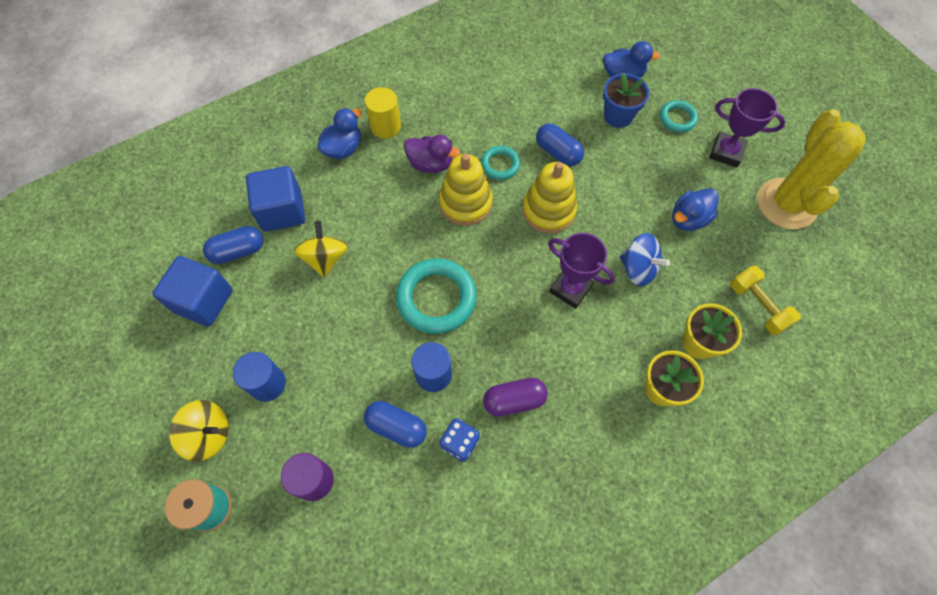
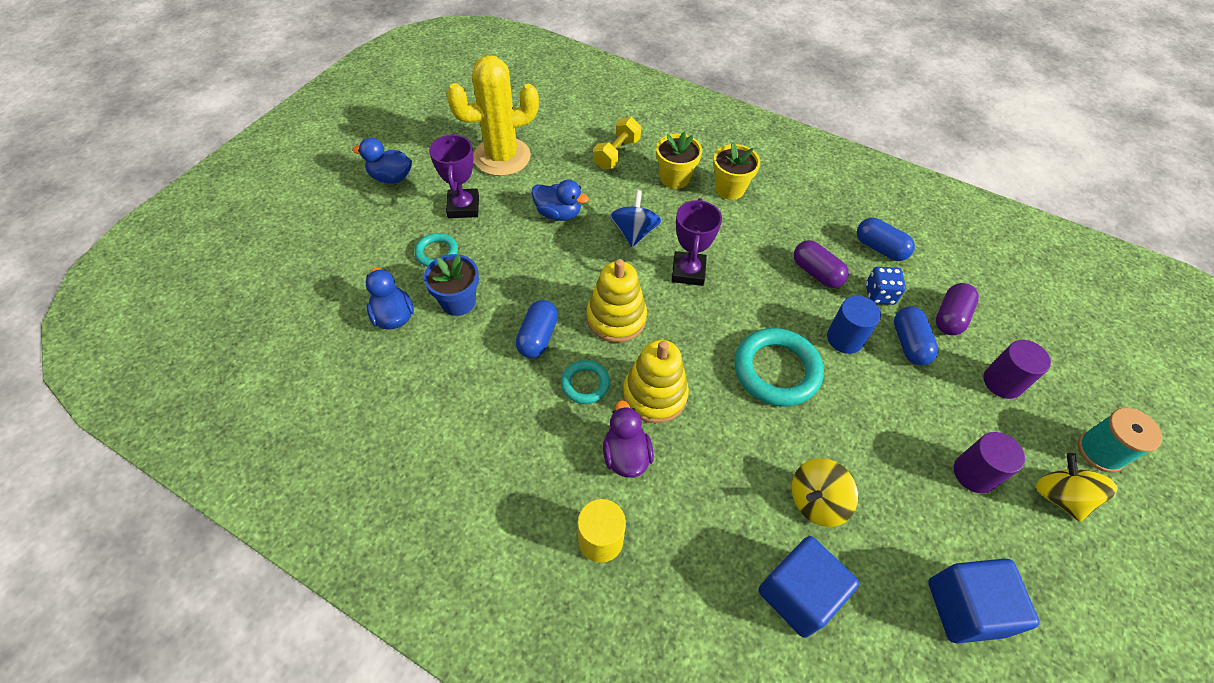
camera: 120 degrees left, 10 degrees down
(238, 251) = (884, 612): blue capsule -> blue capsule (880, 248)
(267, 383) = (974, 473): blue cylinder -> purple cylinder
(343, 148) = (665, 575): blue duck -> blue duck (391, 177)
(399, 492) = (950, 317): none -> purple capsule

